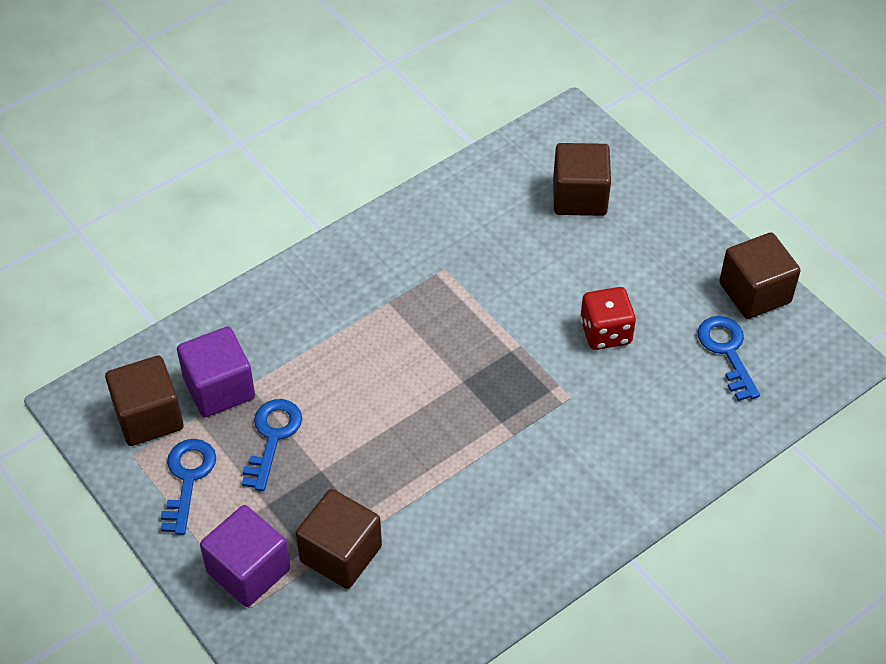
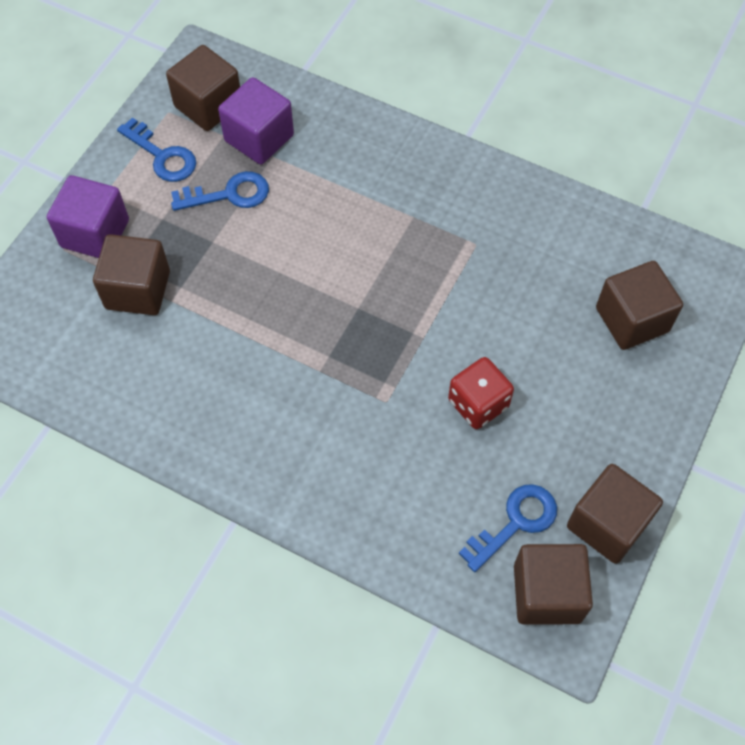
camera: 65 degrees right, 10 degrees up
(187, 478) = (163, 156): blue key -> blue key turned 60 degrees clockwise
(796, 356) = (547, 593): none -> brown cube

